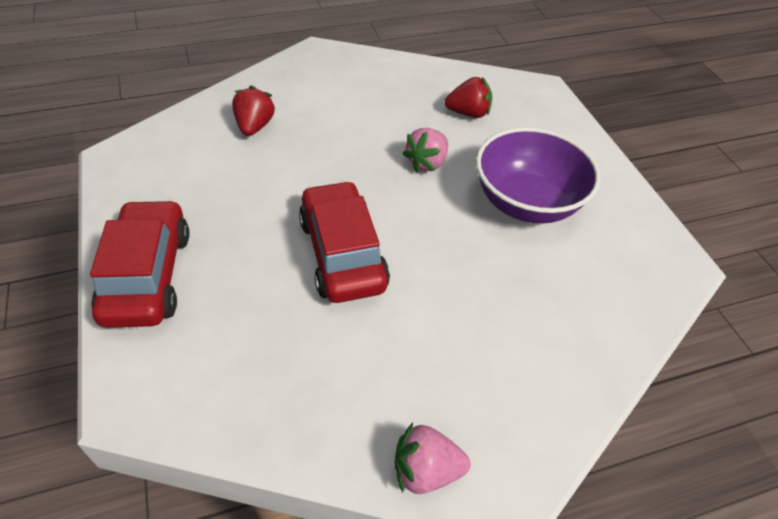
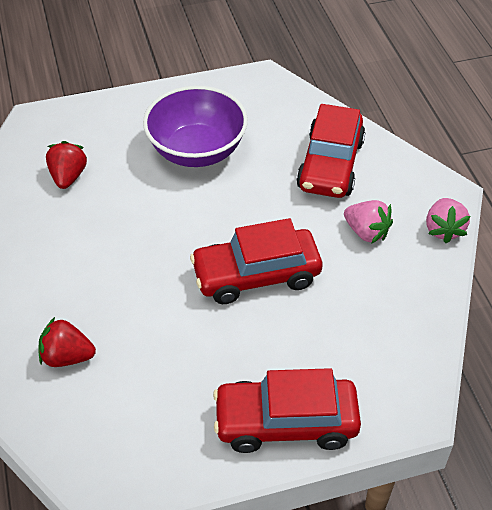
camera: 85 degrees left, 0 degrees up
(427, 163) = (141, 212): pink strawberry -> pink strawberry (366, 232)
(532, 332) = (330, 165): none -> red car

